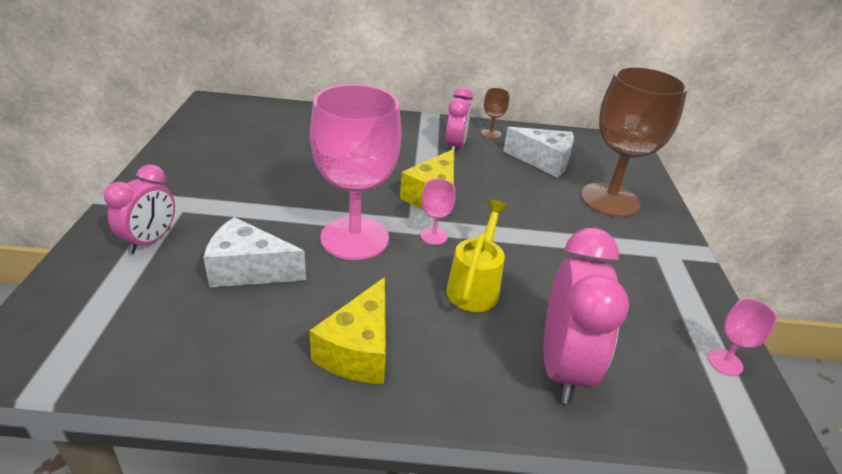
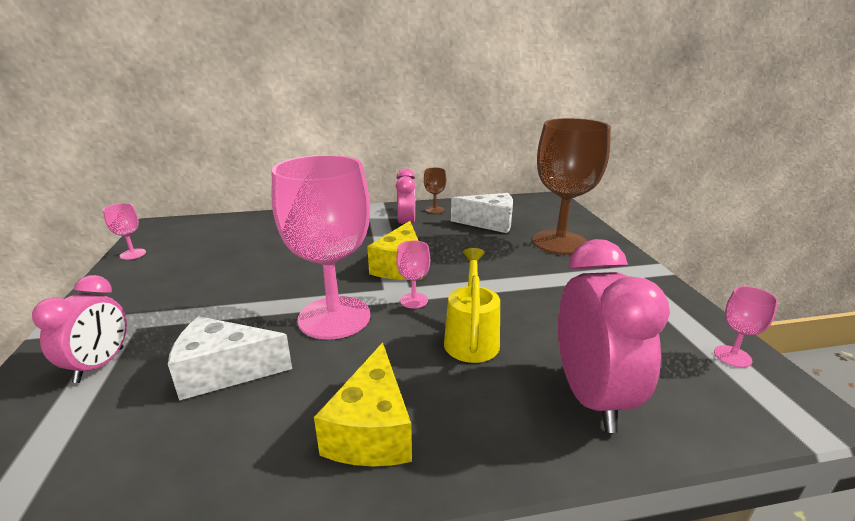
camera: 10 degrees left, 10 degrees down
(186, 132) = (133, 254): none -> pink goblet

